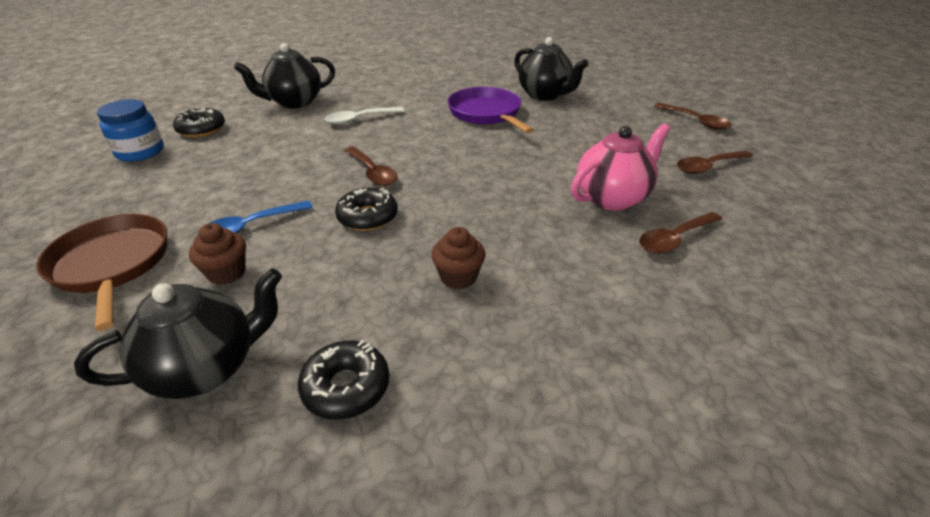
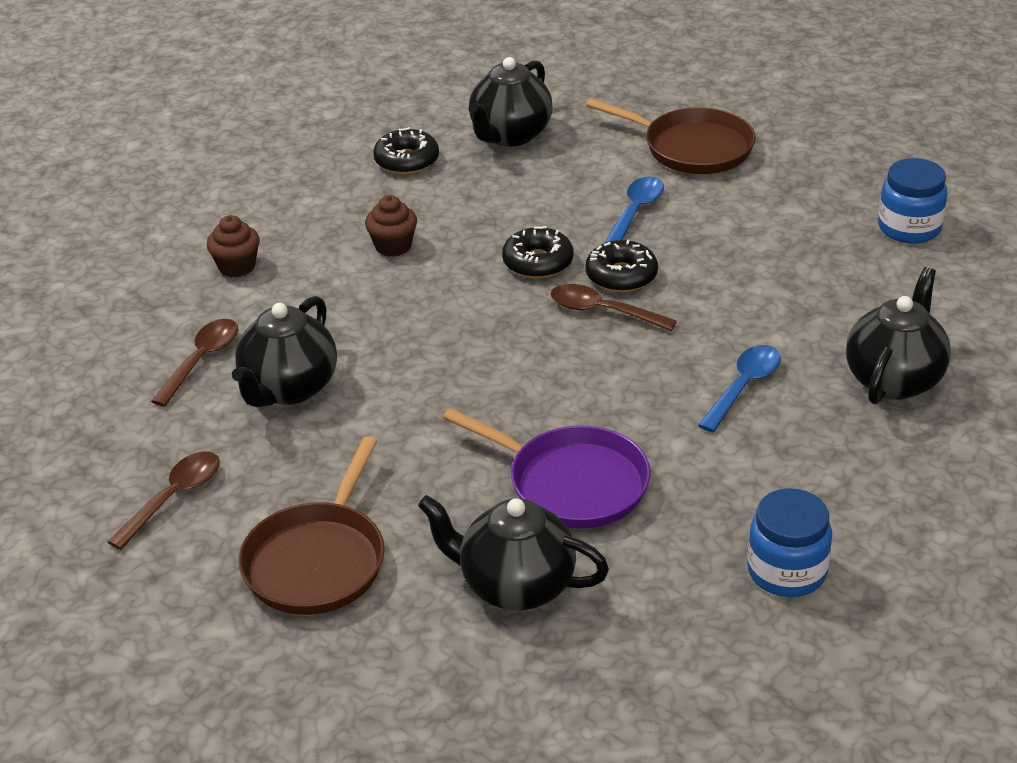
camera: 150 degrees right, 0 degrees up
(201, 129) = (914, 282): black donut -> black donut (621, 275)
(227, 273) = (591, 177): brown cupcake -> brown cupcake (237, 266)
(359, 119) = (744, 386): white spoon -> blue spoon
(436, 73) = (786, 571): none -> blue jar
(612, 198) = (289, 389): pink teapot -> black teapot
(631, 123) = (318, 561): none -> brown pan
(696, 121) = (205, 617): brown spoon -> none

